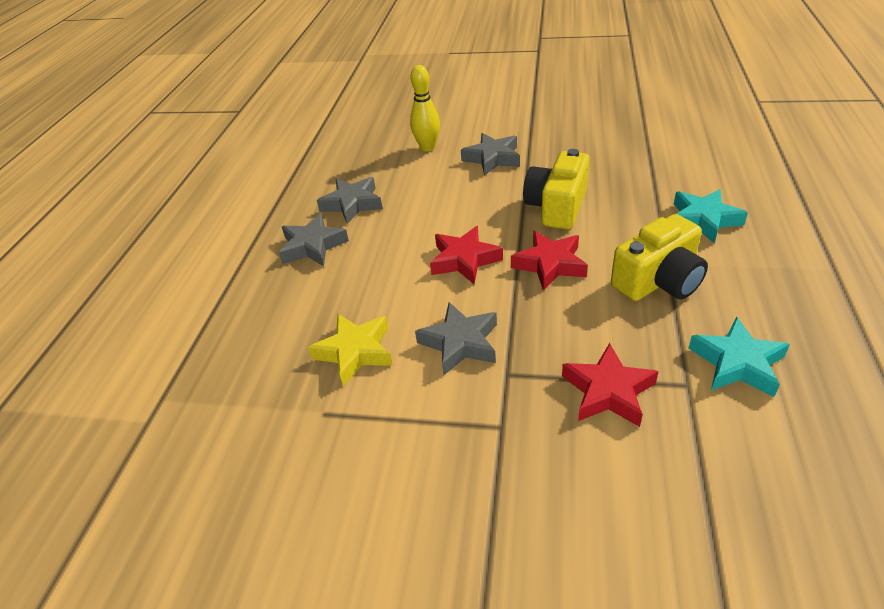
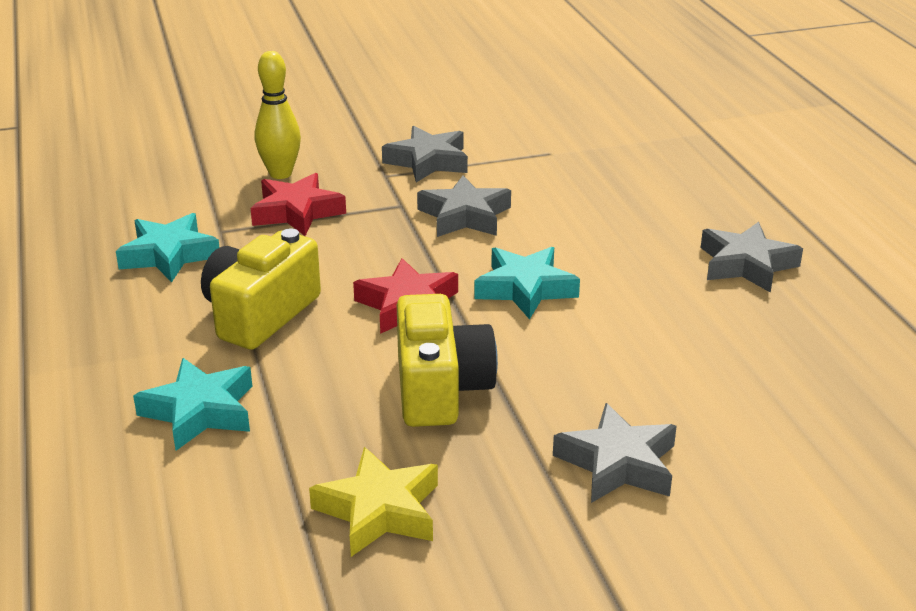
camera: 150 degrees right, 10 degrees down
(352, 204) = (769, 328): grey star -> grey star (428, 161)
(355, 352) = (567, 190): yellow star -> yellow star (379, 511)
(427, 147) = (772, 465): yellow bowling pin -> yellow bowling pin (280, 174)
(464, 260) = (525, 289): red star -> turquoise star

